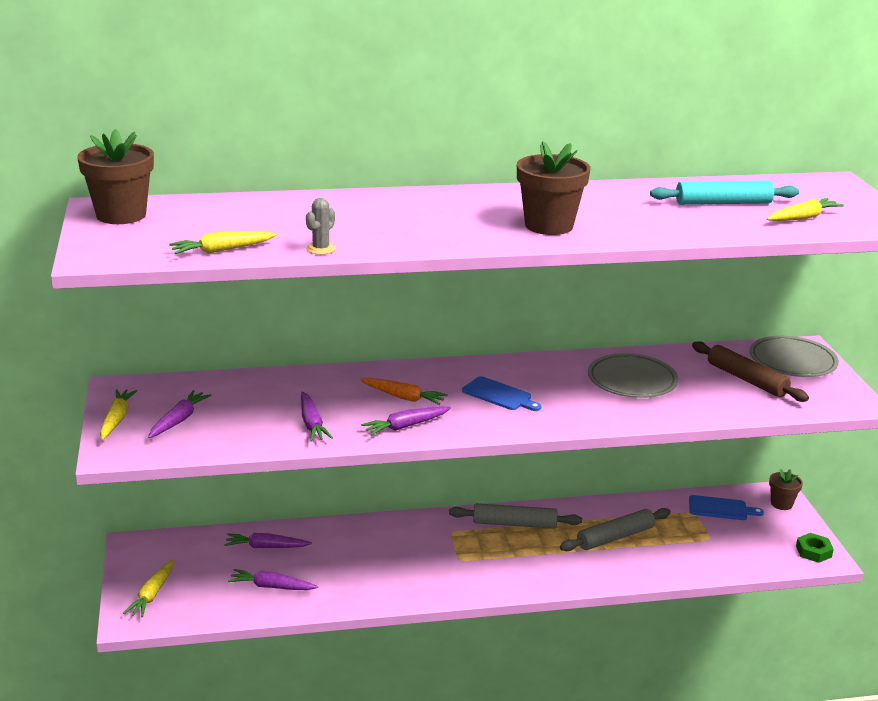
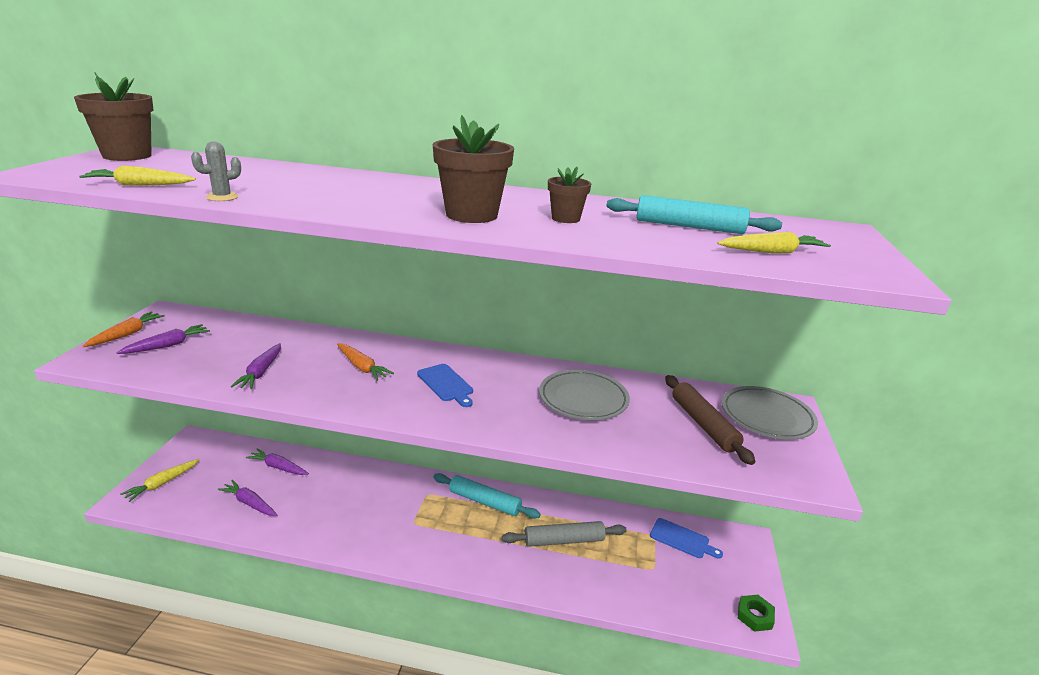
camera: 20 degrees right, 0 degrees up
(116, 419) = (127, 334): yellow carrot -> orange carrot
(405, 426) = (333, 393): purple carrot -> none
(514, 524) = (484, 502): grey rolling pin -> turquoise rolling pin
(781, 504) = (746, 551): brown flower pot -> brown flower pot (565, 218)

